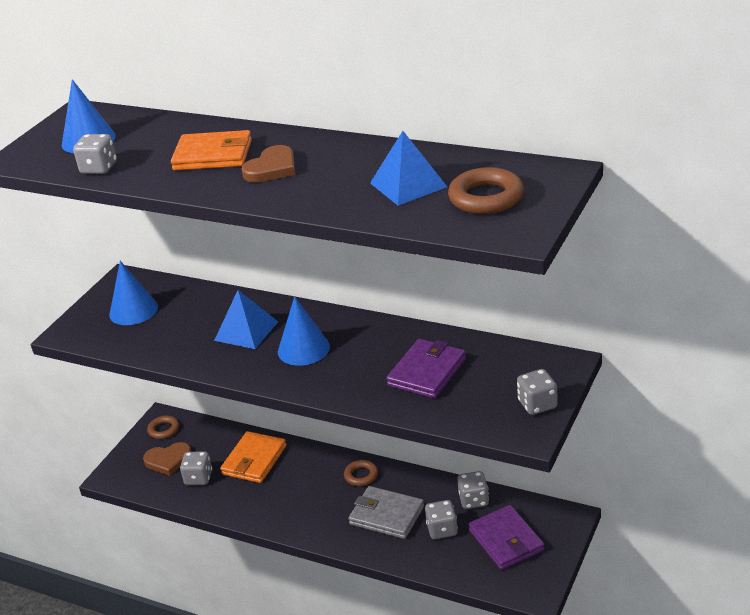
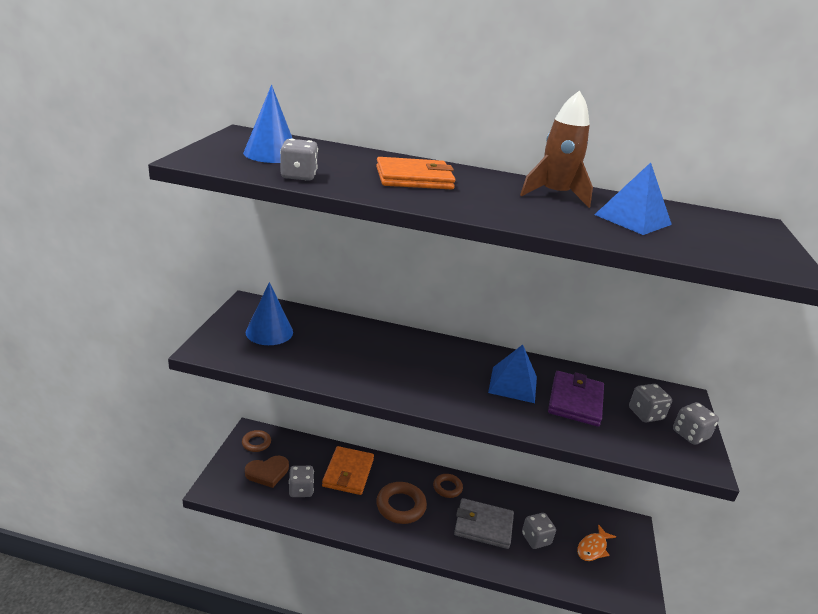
camera: 20 degrees left, 5 degrees down
(246, 331) = (388, 356): blue pyramid -> blue pyramid (513, 384)
(272, 168) = (484, 194): brown heart -> none
(303, 349) = (451, 375): blue cone -> none
(350, 159) = (554, 195): none -> brown rocket
(473, 500) = (550, 510): grey dice -> grey dice (645, 414)
(486, 198) = (718, 236): brown ring -> brown ring (401, 506)
(506, 540) = (593, 548): purple wallet -> orange fish

